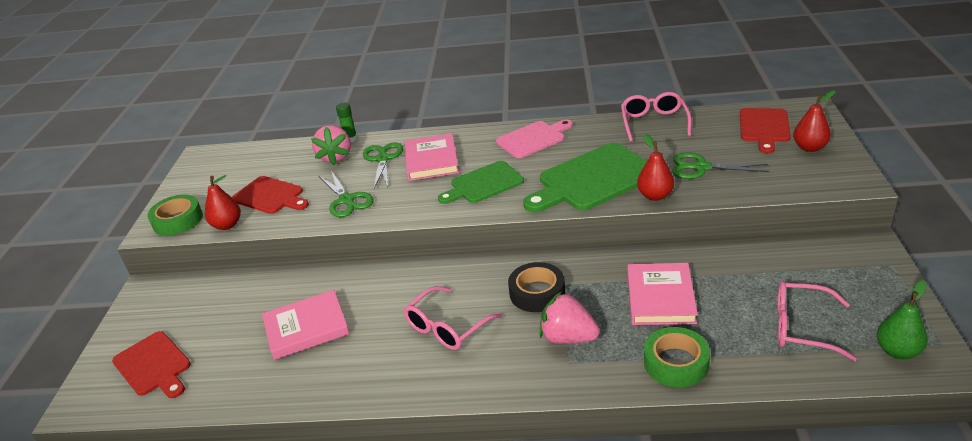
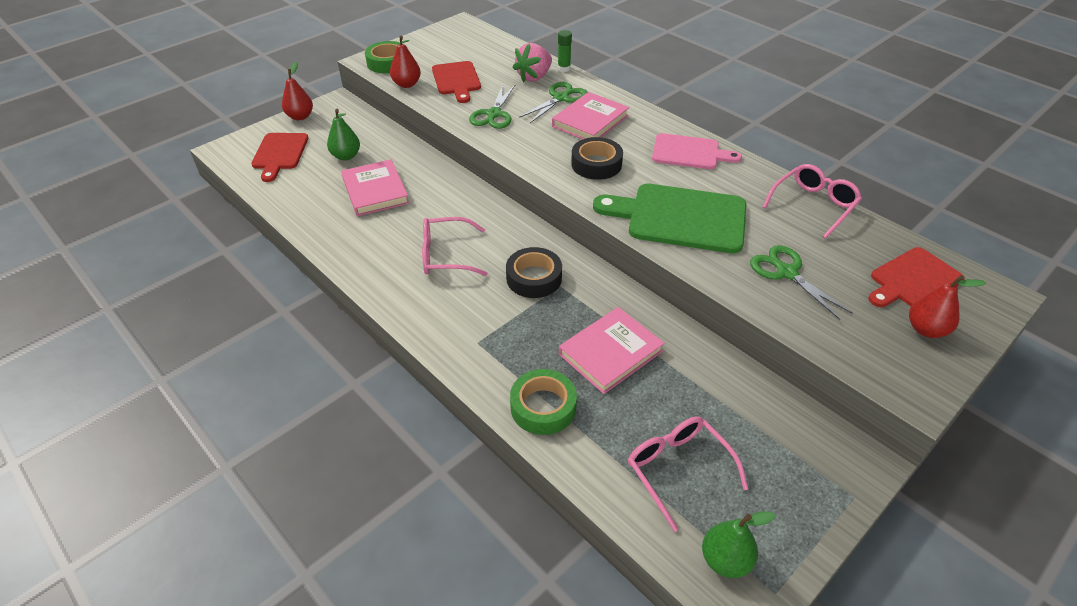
camera: 40 degrees right, 10 degrees up
(231, 322) = (346, 156): none -> green pear
(306, 328) = (375, 191): pink book -> pink book turned 45 degrees clockwise
(484, 184) = (596, 164): green cutting board -> black tape
(568, 338) = (504, 326): pink strawberry -> none
(655, 196) = (706, 266): red pear -> red pear (300, 116)

